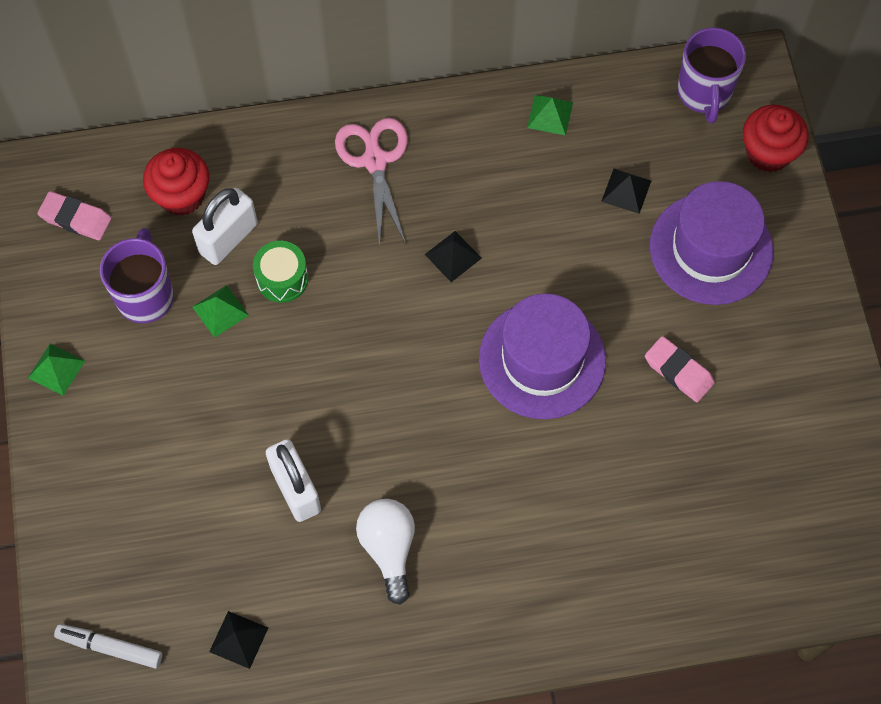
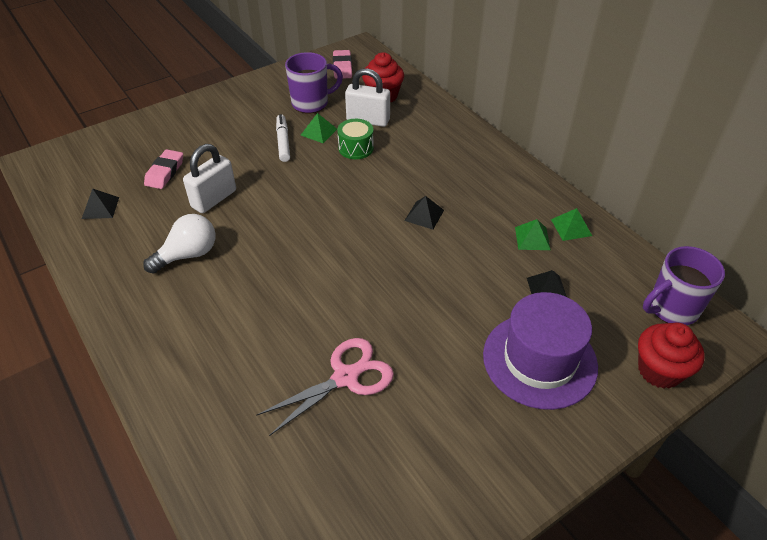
camera: 65 degrees right, 20 degrees down
(56, 369) = (248, 89): green pyramid -> green pyramid (532, 238)
(110, 647) = (82, 159): white marker -> white marker (283, 142)
(375, 161) = (465, 159): pink scissors -> pink scissors (345, 377)
(542, 360) = (374, 287): purple hat -> none
(678, 371) = (415, 375): pink eraser -> pink eraser (165, 172)

